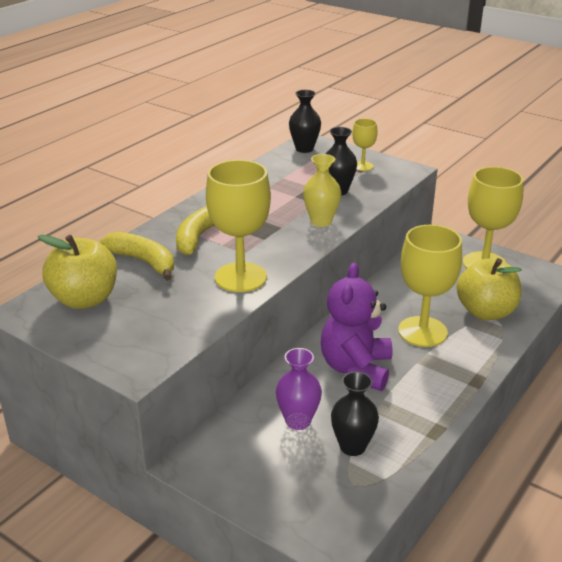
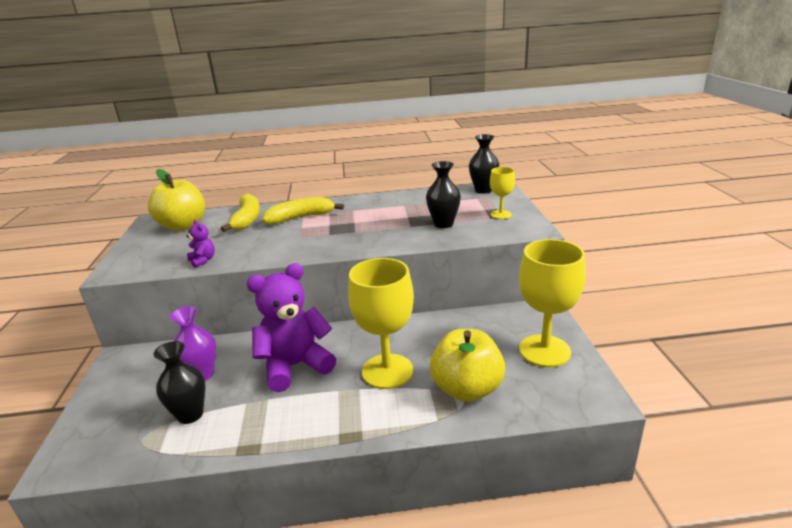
camera: 50 degrees right, 5 degrees down
(204, 314) = (203, 260): none -> purple teddy bear
(240, 277) = (265, 250): yellow goblet -> none
(321, 221) = (386, 238): yellow vase -> none

